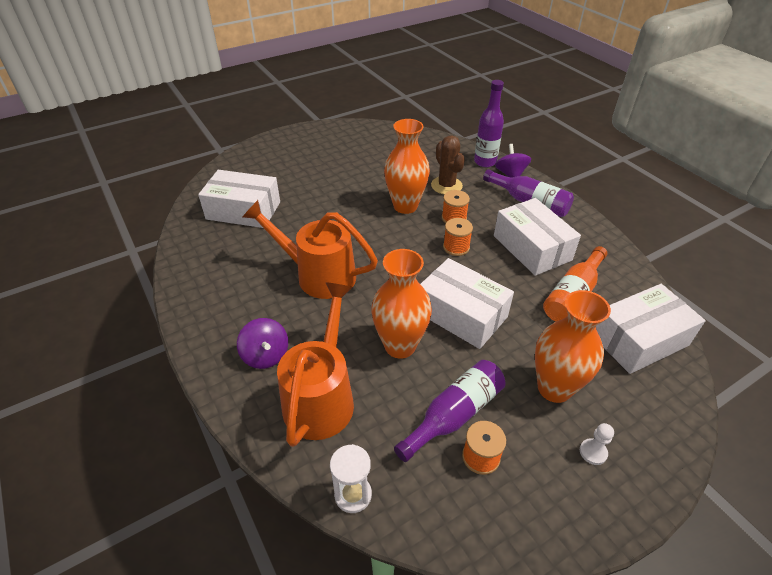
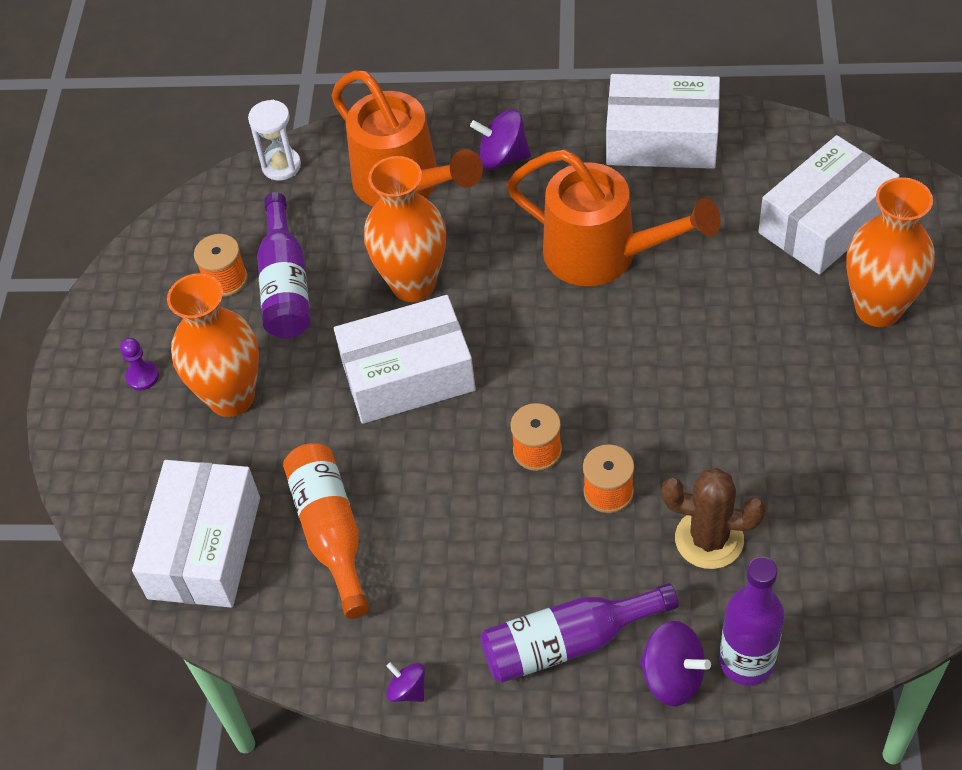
camera: 130 degrees right, 10 degrees up
(317, 275) = (604, 255): orange watering can -> orange watering can turned 60 degrees clockwise
(405, 206) = (690, 440): orange vase -> orange vase (878, 309)
(532, 248) = (457, 554): white box -> white box (662, 139)
(593, 452) = (142, 376): white pawn -> purple pawn
(602, 234) = (407, 690): none -> purple spinning top

